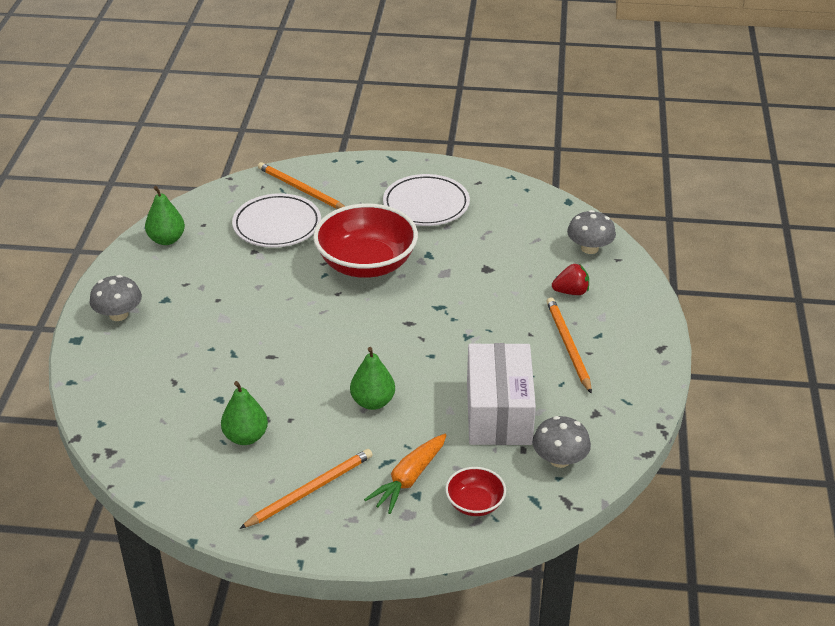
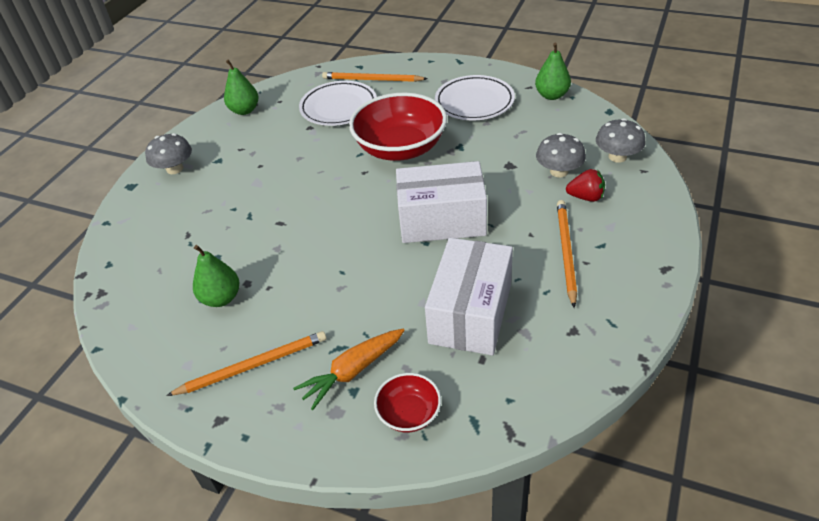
camera: 20 degrees right, 5 degrees up
(301, 189) = (372, 80): orange pencil -> orange pencil turned 45 degrees counterclockwise
(373, 402) = (351, 282): green pear -> green pear (551, 95)
(439, 332) = (442, 220): none -> white box
(559, 459) = (517, 378): grey mushroom -> grey mushroom (559, 171)

